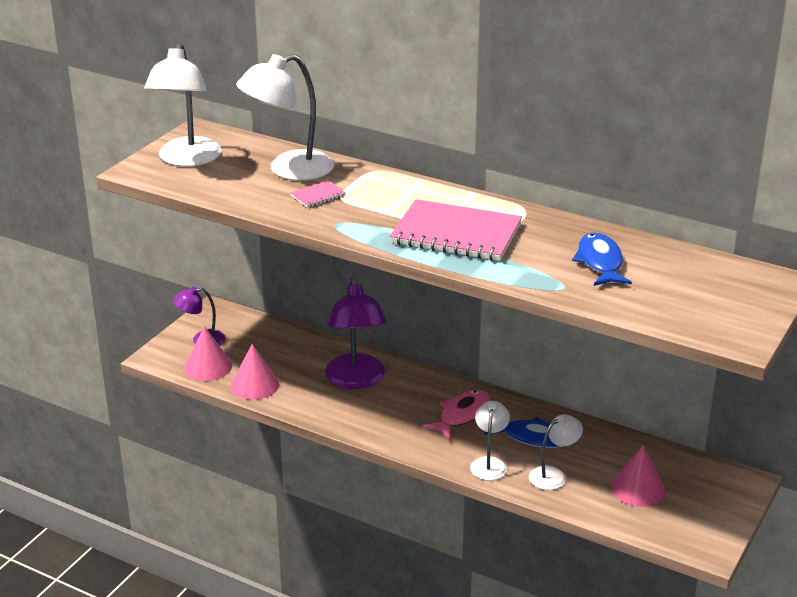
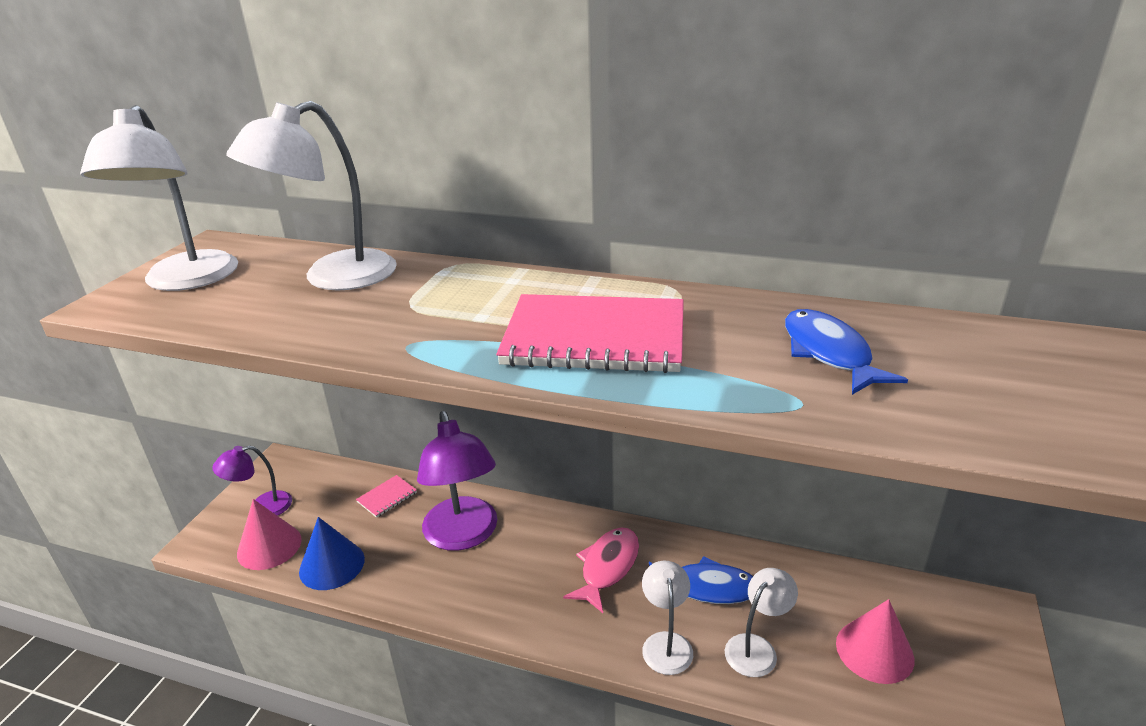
camera: 10 degrees left, 0 degrees up
(254, 385) = (332, 565): pink cone -> blue cone
(318, 196) = (377, 307): pink notebook -> pink notebook (387, 497)

